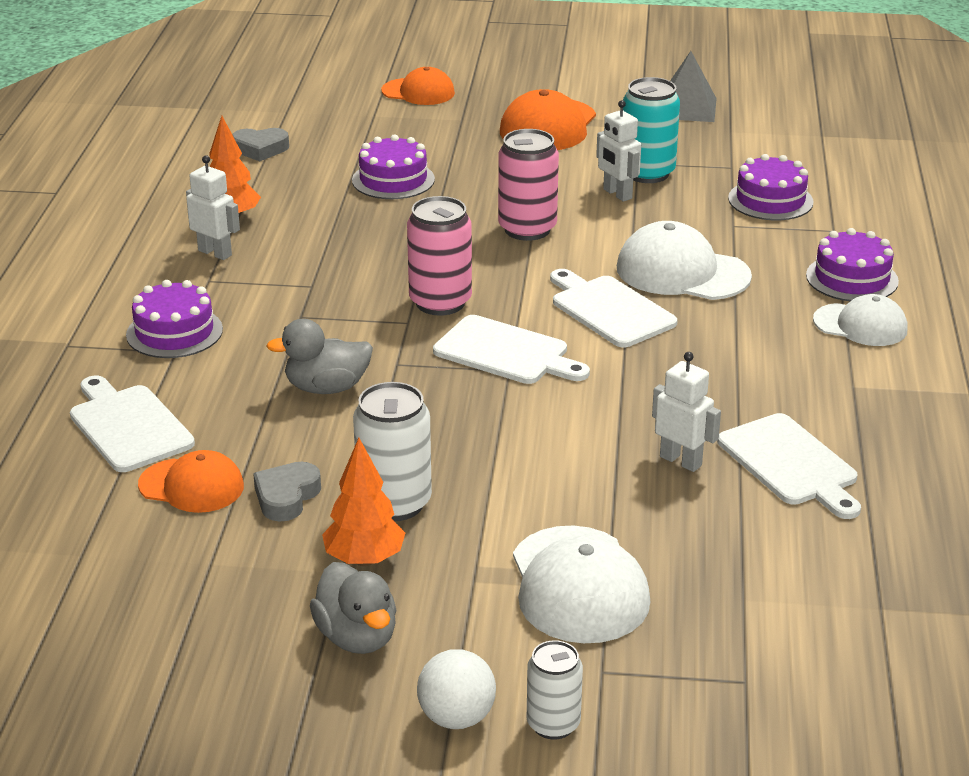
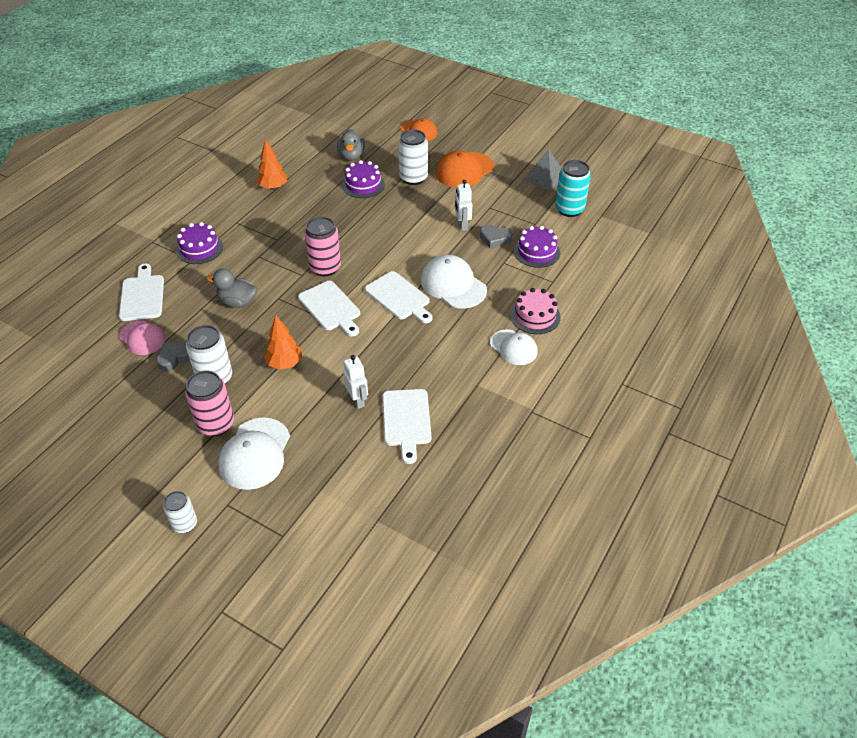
camera: 25 degrees right, 15 degrees up
(191, 486) = (142, 338): orange cap -> pink cap
(215, 253) = (251, 206): white robot -> none
(260, 149) = (318, 148): grey heart -> grey heart (494, 239)
(357, 637) = (144, 445): grey duck -> grey duck (351, 156)
(364, 560) = (179, 404): orange tree -> orange tree (285, 363)
(456, 717) = (150, 504): white ball -> none
(472, 153) = (413, 178): none -> white can
(527, 229) = (401, 234): pink can -> pink can (216, 424)
(610, 310) = (399, 297): white cutting board -> white cutting board turned 150 degrees clockwise
(647, 173) = (488, 215): turquoise can -> turquoise can (569, 209)
(852, 278) = (535, 316): purple cake -> pink cake

